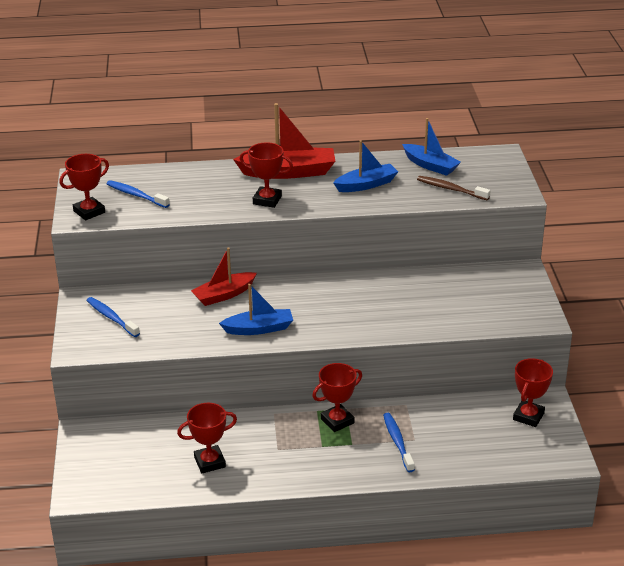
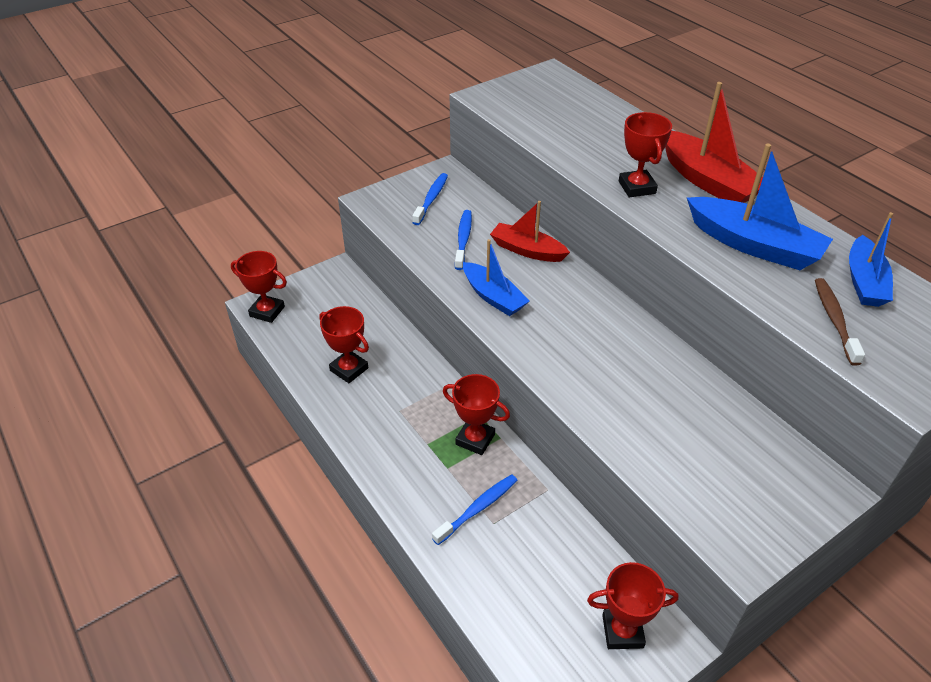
camera: 60 degrees right, 10 degrees up
(89, 212) = (500, 98): red trophy -> red trophy (267, 311)
(136, 195) = (555, 110): blue toothbrush -> blue toothbrush (463, 239)
(366, 185) = (754, 245): blue boat -> blue boat, size x1.50

